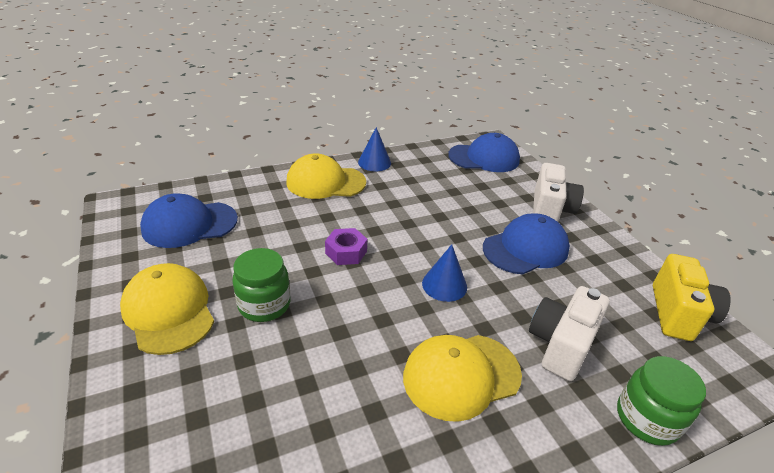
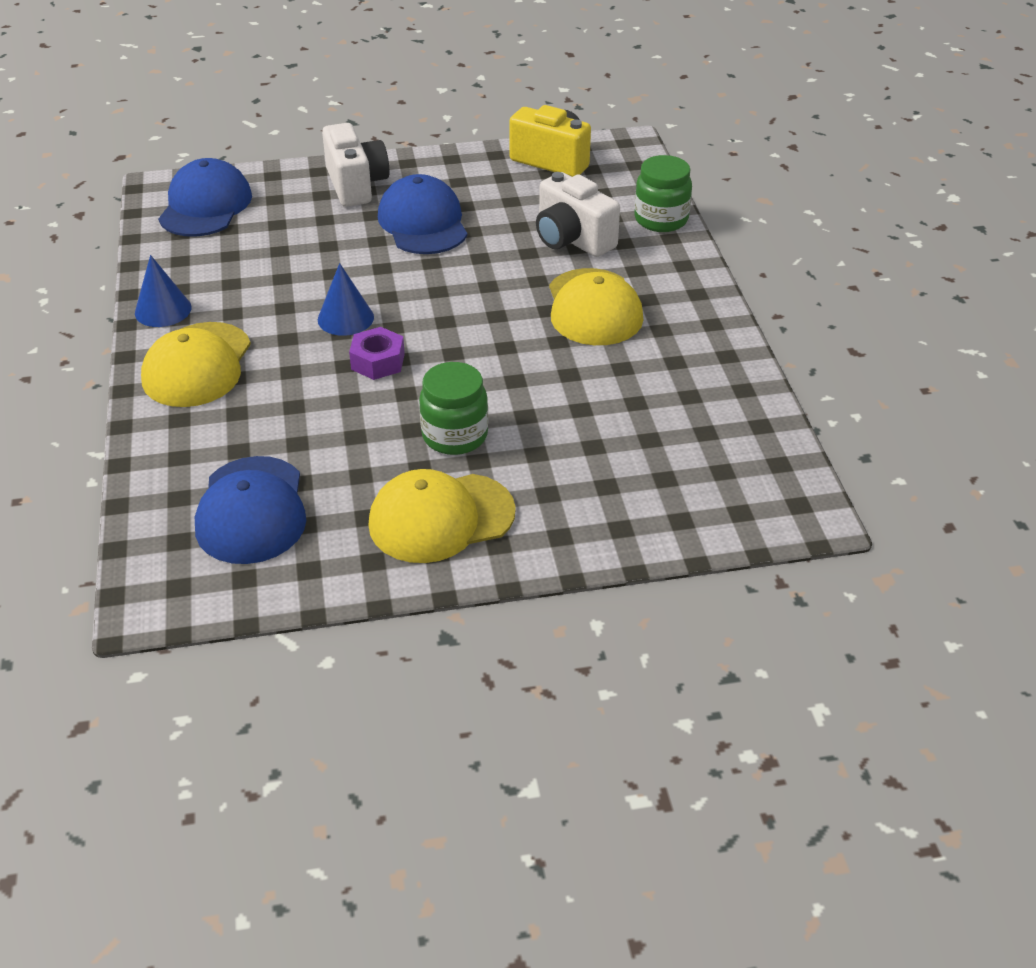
camera: 75 degrees left, 5 degrees up
(444, 285) = (465, 294): blue cone -> blue cone (345, 318)
(550, 210) = (356, 185): white camera -> white camera turned 45 degrees clockwise

